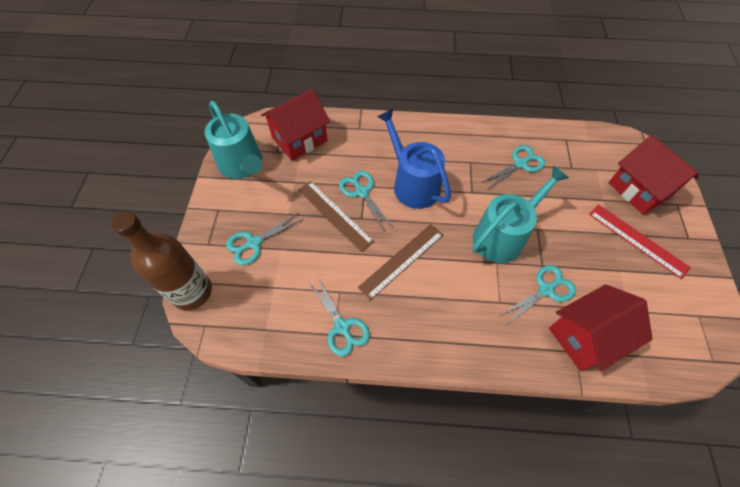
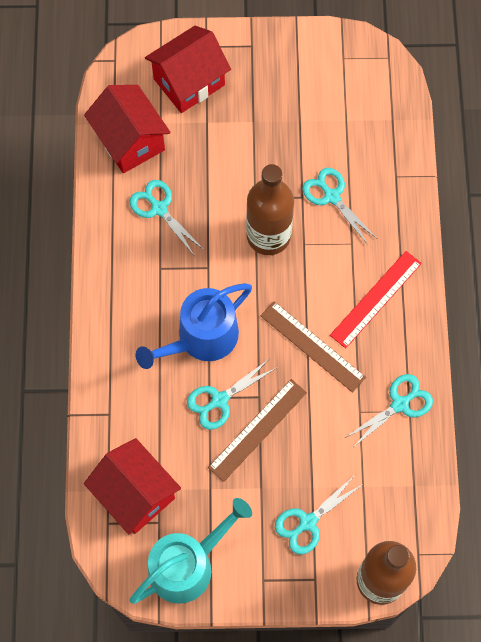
camera: 95 degrees left, 10 degrees up
(253, 243) = (307, 522): turquoise scissors -> turquoise scissors turned 90 degrees clockwise
(502, 236) = (268, 236): turquoise watering can -> brown bottle
(585, 337) = (379, 165): red house -> red house (130, 141)
(637, 240) = (260, 97): red ruler -> red ruler (376, 299)

